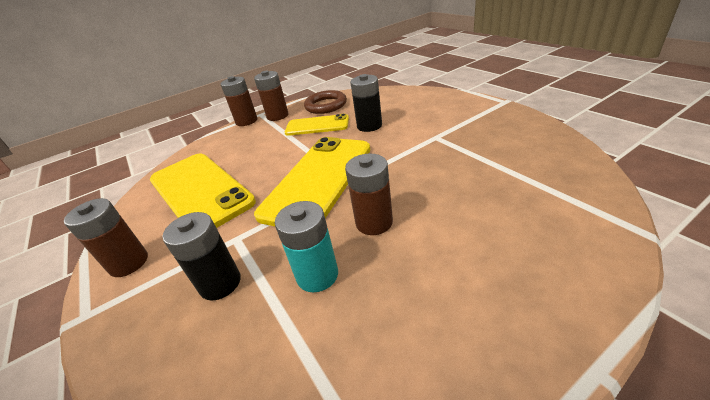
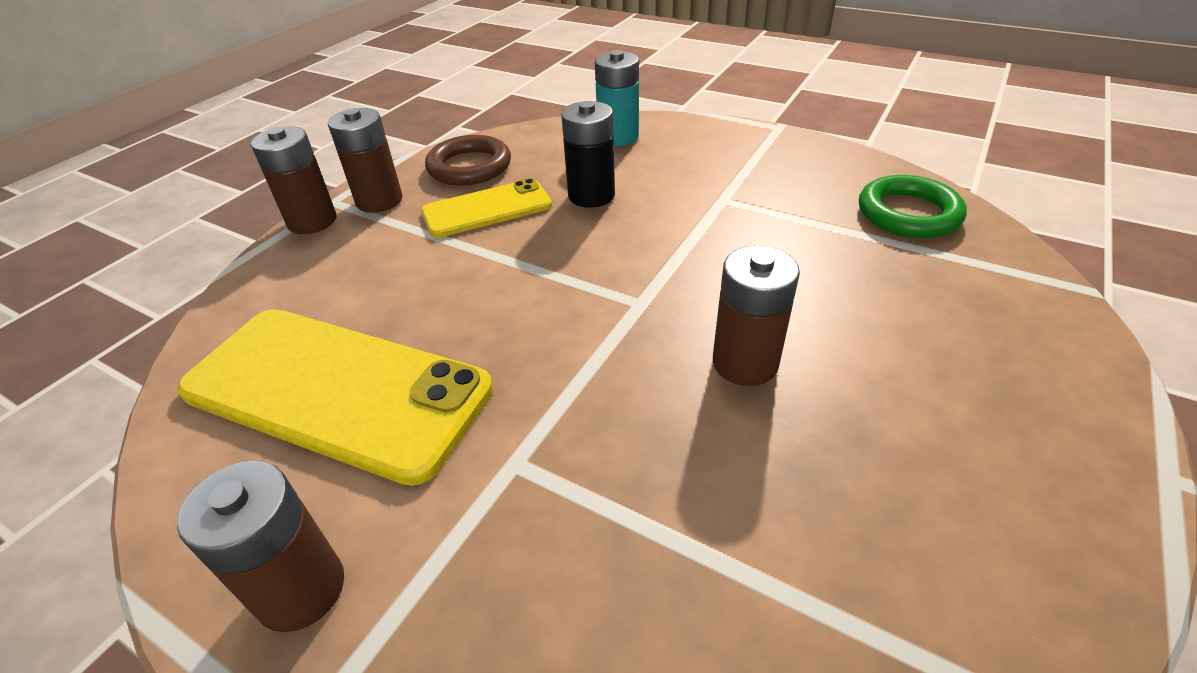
camera: 30 degrees left, 5 degrees up
(220, 283) = (561, 554): black battery -> none
(317, 275) = (729, 477): turquoise battery -> turquoise battery (618, 137)
(318, 180) = (581, 312): yellow phone -> none
(547, 161) = (908, 213): none -> green ring

